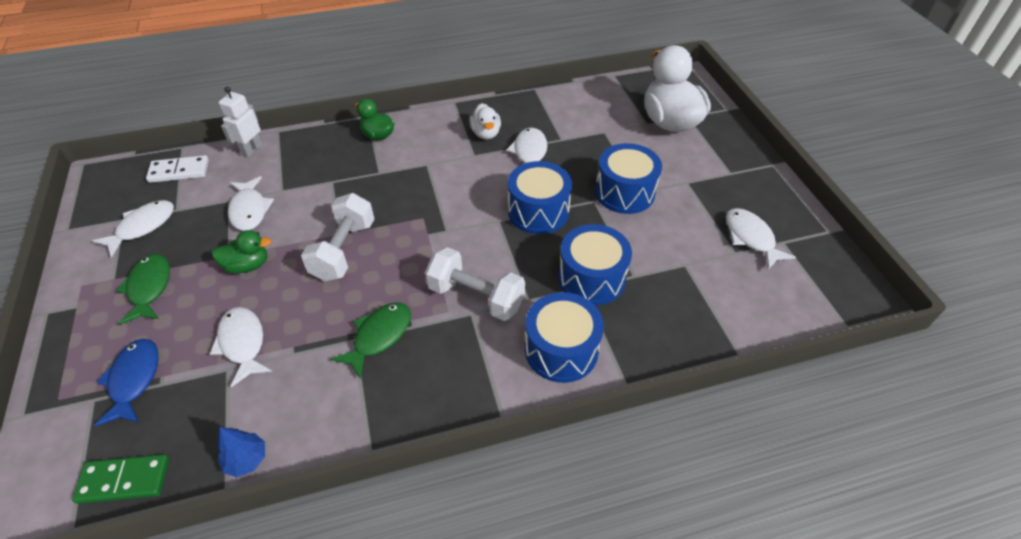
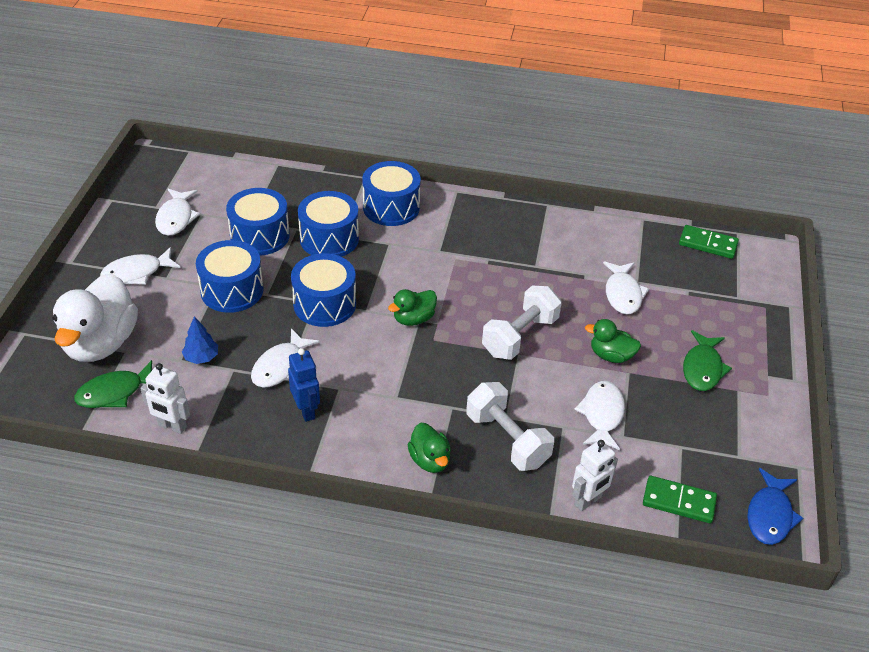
camera: 155 degrees left, 5 degrees down
(134, 380) = (708, 299): blue fish -> blue fish (770, 515)
(142, 227) = (715, 438): white fish -> white fish (136, 273)
(179, 171) = (679, 501): white domino -> green domino
(246, 459) = (628, 227): blue tree -> blue tree (201, 357)
(379, 336) = (516, 261): green fish -> green fish (115, 392)
(451, 229) = (413, 319): none -> green duck
(476, 297) = (428, 259): white dumbbell -> white dumbbell (507, 439)
(486, 133) = (306, 410): white duck -> blue robot
(565, 96) = (172, 426): none -> white robot
(658, 252) = (260, 236): none -> blue drum

